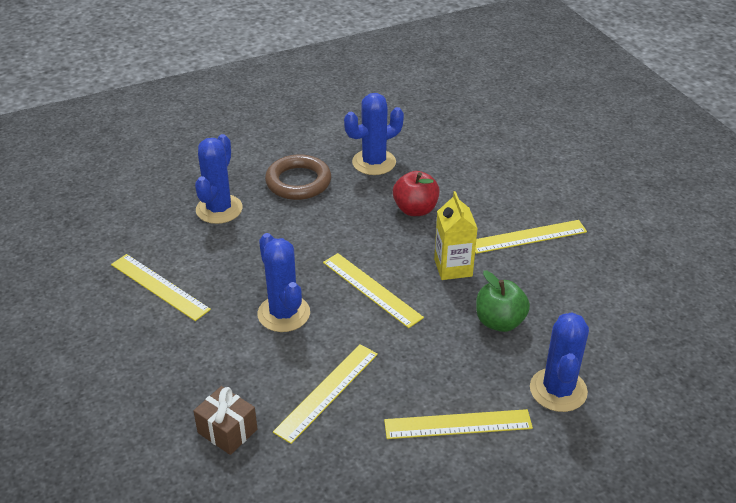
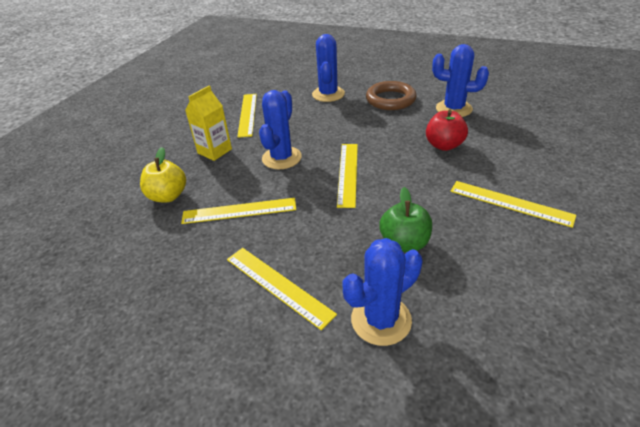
camera: 50 degrees right, 0 degrees up
(219, 209) = (328, 94): blue cactus -> blue cactus turned 60 degrees counterclockwise
(227, 431) = (168, 196): brown gift -> yellow apple
(453, 267) = (420, 191): yellow carton -> yellow carton (214, 151)

